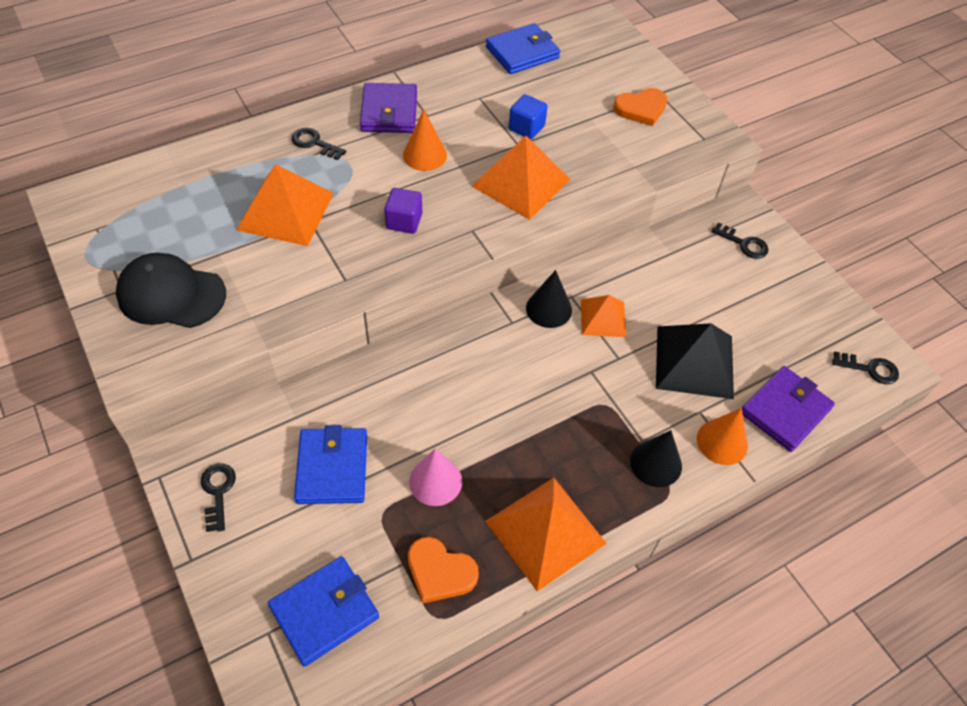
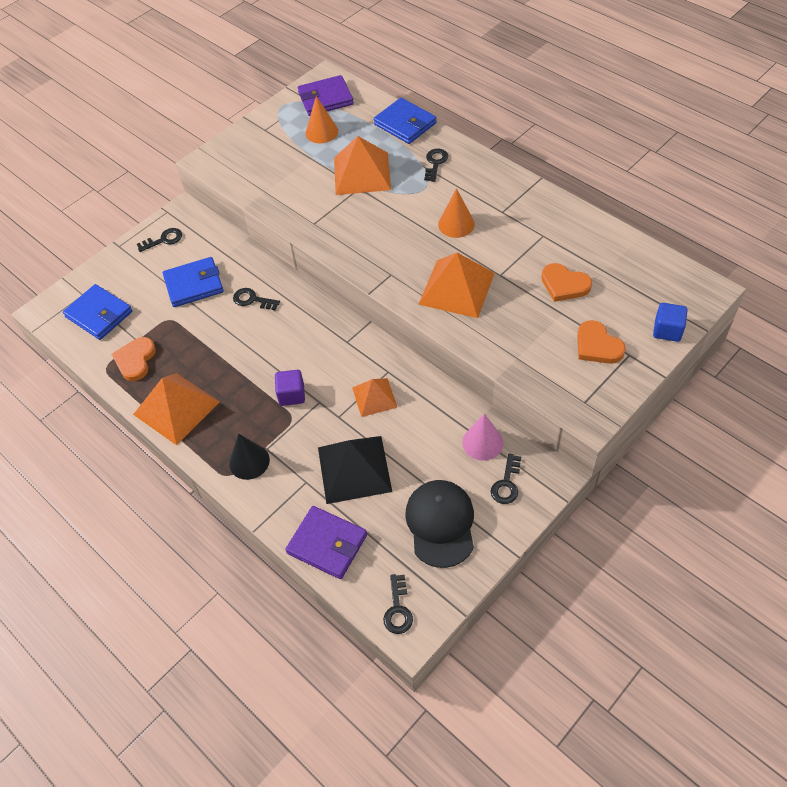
camera: 80 degrees right, 0 degrees up
(171, 294) = (269, 151): black cap -> black cap (440, 524)
(389, 112) = (492, 189): purple wallet -> purple wallet (325, 99)
(397, 403) = (252, 300): none -> black key
(404, 221) = (381, 235): purple cube -> purple cube (291, 395)
(435, 481) = (199, 338): pink cone -> pink cone (482, 442)
(522, 52) = (621, 245): blue wallet -> blue wallet (405, 124)
(526, 128) = (523, 274): blue cube -> blue cube (667, 330)
(549, 309) = (369, 360): black cone -> none
(554, 105) = (564, 285): none -> orange heart
(722, 442) = (282, 502): orange cone -> orange cone (321, 132)

